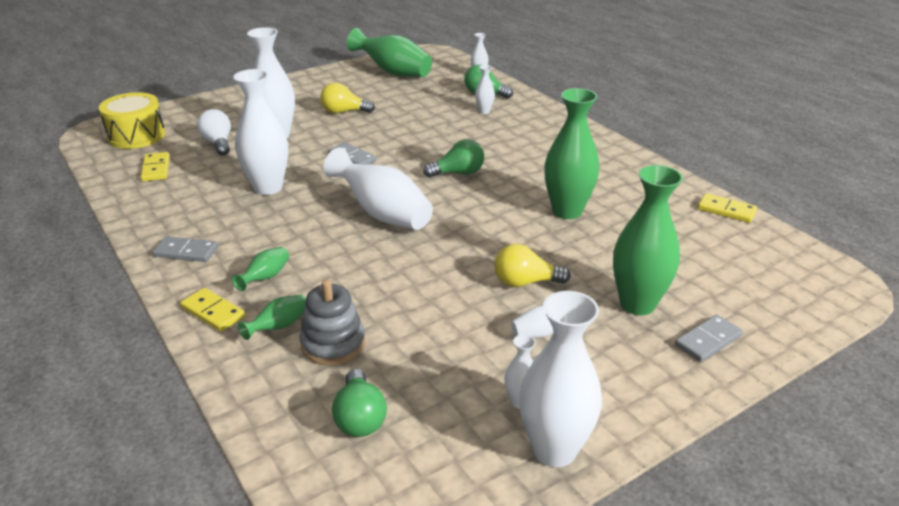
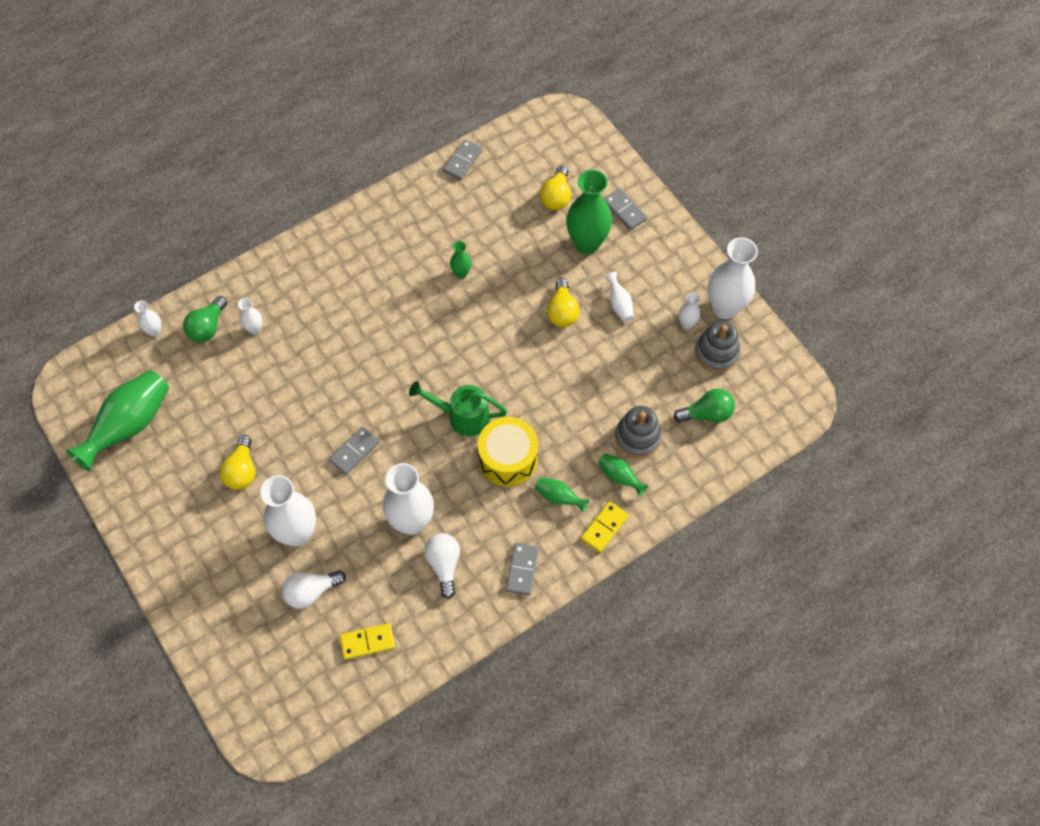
camera: 90 degrees left, 30 degrees up
(136, 136) = (286, 688): yellow drum -> yellow drum (508, 459)
(214, 205) = (444, 565): none -> white light bulb
(382, 213) = (462, 416): white vase -> green watering can
(458, 173) = (391, 355): green light bulb -> none
(467, 434) = (716, 353): none -> grey stacking toy
(567, 211) = (461, 273): green vase -> green vase, size x0.47
(705, 279) = (556, 197): none -> yellow light bulb
(726, 210) = (463, 161): yellow domino -> grey domino

